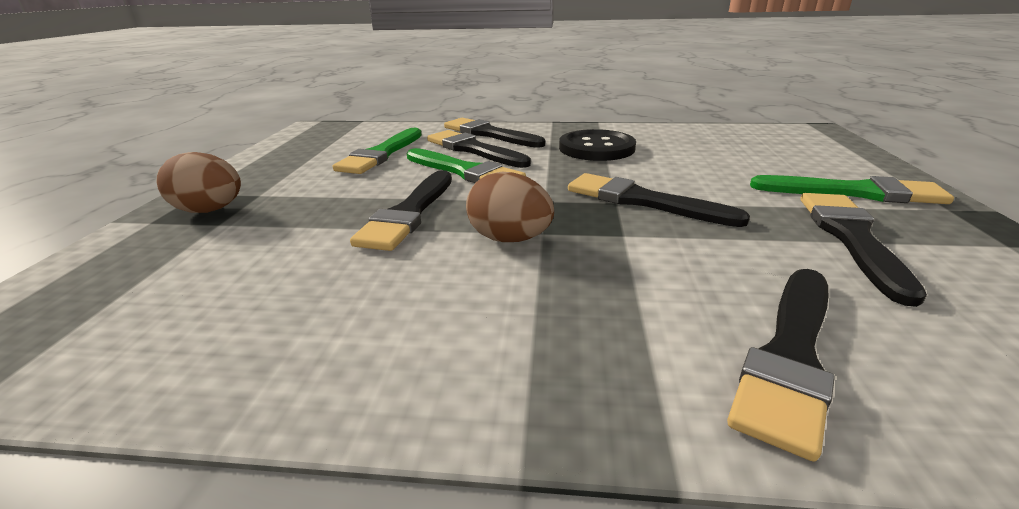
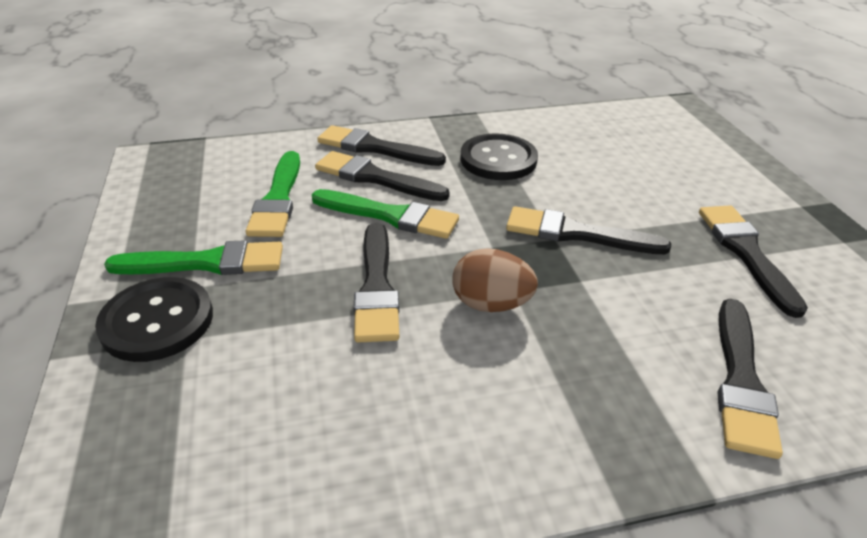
camera: 20 degrees left, 10 degrees up
(210, 210) = (157, 321): brown egg -> black button
(853, 192) = (733, 195): green brush -> green brush (205, 263)

